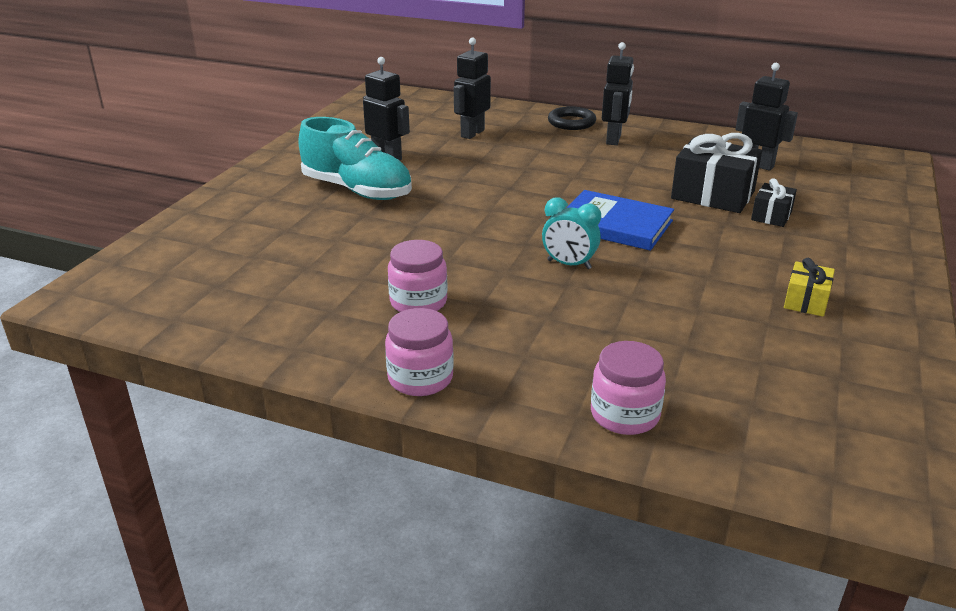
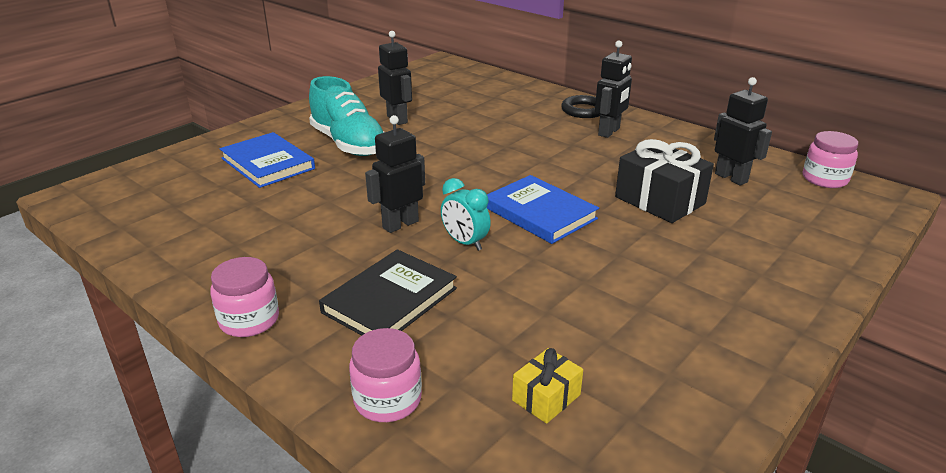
camera: 20 degrees right, 0 degrees up
(284, 224) = (267, 163): none -> blue book
(418, 302) = (309, 251): pink jar -> pink jar (824, 179)
(472, 133) = (486, 108): black robot -> black robot (400, 224)
(545, 330) = (390, 300): none -> black book
(771, 216) = (702, 231): black gift -> none
(806, 301) = (664, 327): yellow gift -> yellow gift (546, 397)

